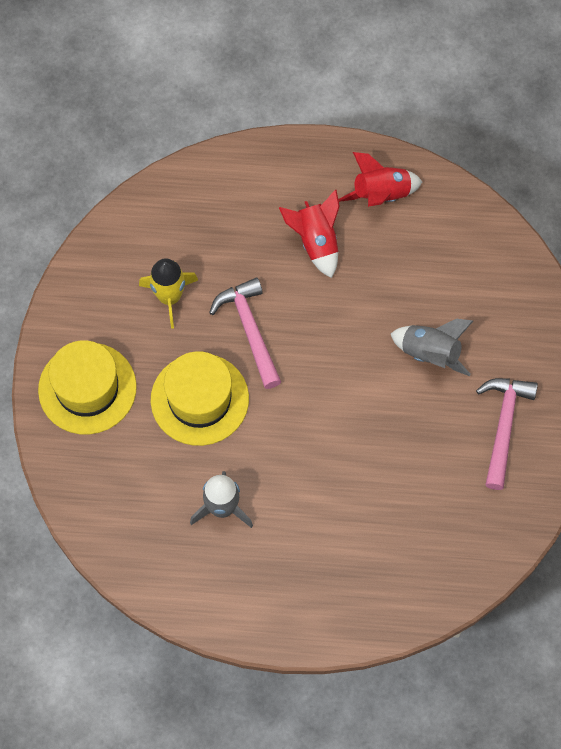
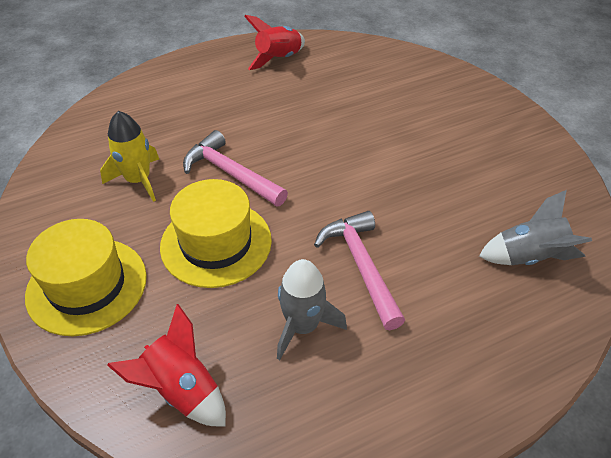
camera: 30 degrees left, 20 degrees down
(316, 242) = (248, 100): red rocket -> red rocket (182, 390)
(430, 353) = (396, 129): grey rocket -> grey rocket (528, 257)
(503, 426) = (496, 149): pink hammer -> pink hammer (361, 266)

